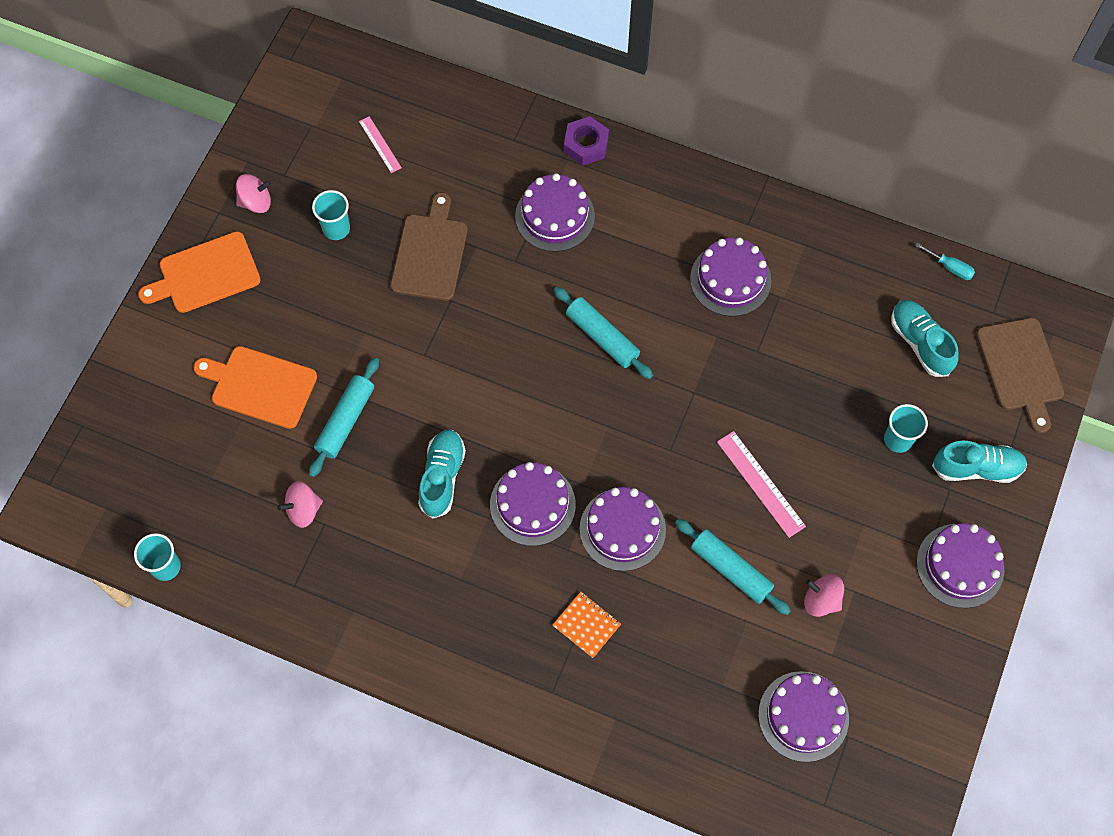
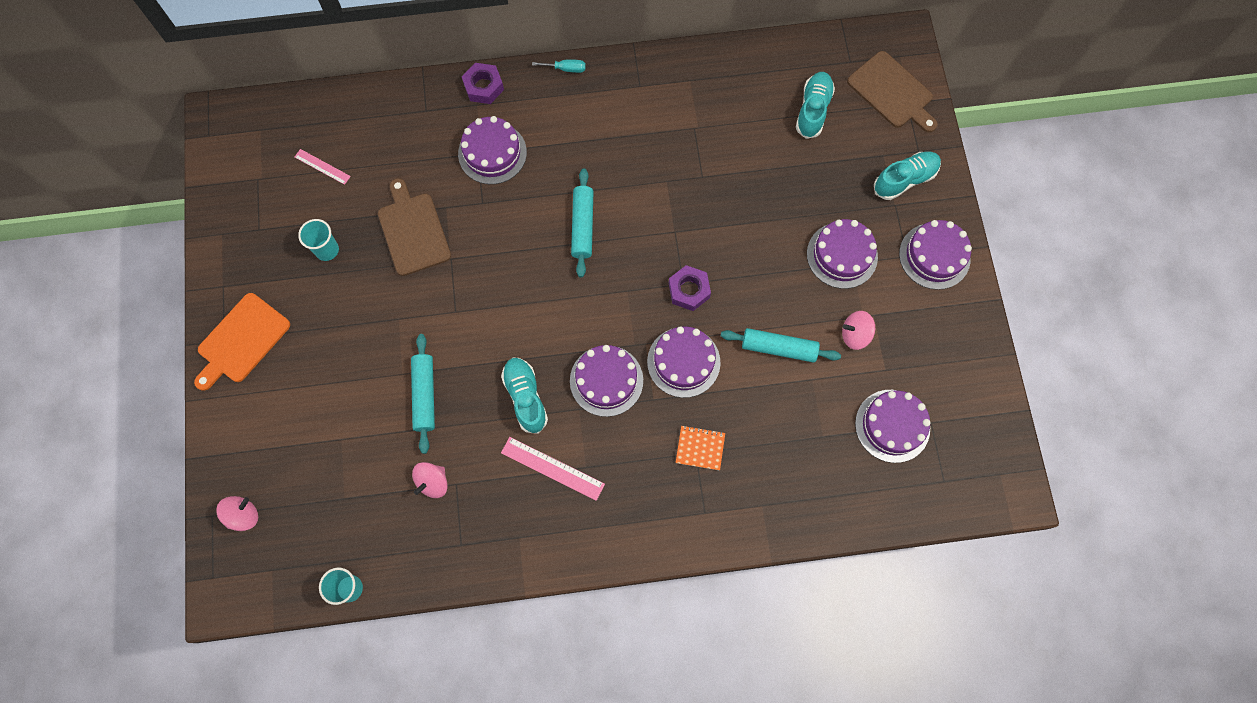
camera: 30 degrees left, 5 degrees up
(256, 202) = (249, 262): pink spinning top -> pink spinning top (243, 515)
(260, 386) = (340, 405): orange cutting board -> none
(602, 337) = (583, 226): turquoise rolling pin -> turquoise rolling pin turned 75 degrees clockwise
(672, 460) = (689, 290): none -> purple nut
(730, 279) = (651, 133): purple cake -> purple cake (842, 255)
(761, 483) = (762, 273): pink ruler -> pink ruler (552, 468)
(898, 439) = (839, 188): turquoise cup -> none
(920, 343) = (813, 110): turquoise shoe -> turquoise shoe turned 75 degrees clockwise
(950, 267) = (801, 44): turquoise screwdriver -> turquoise screwdriver (566, 69)

